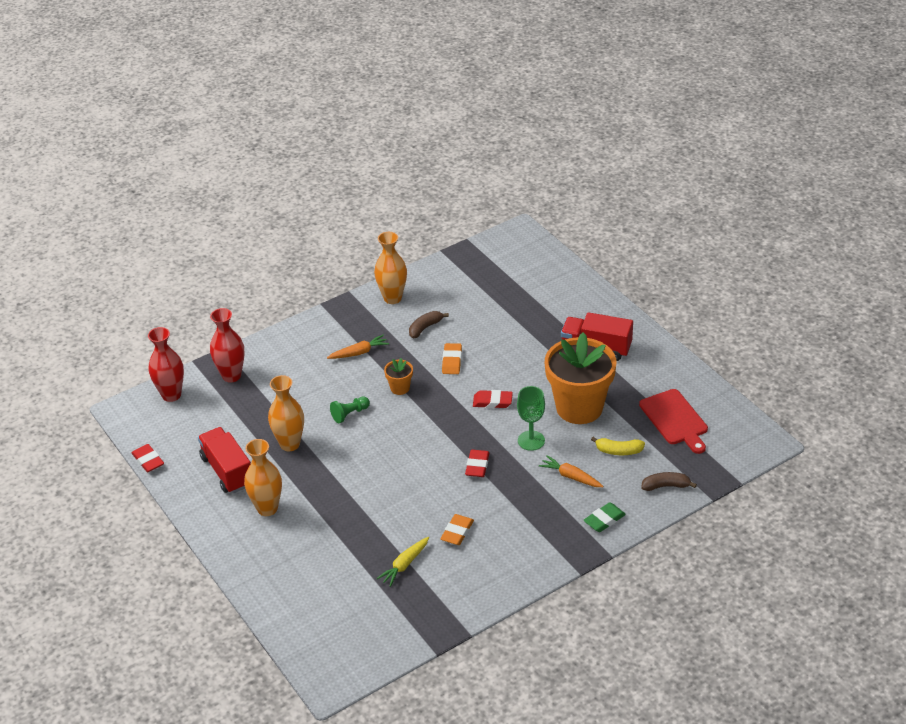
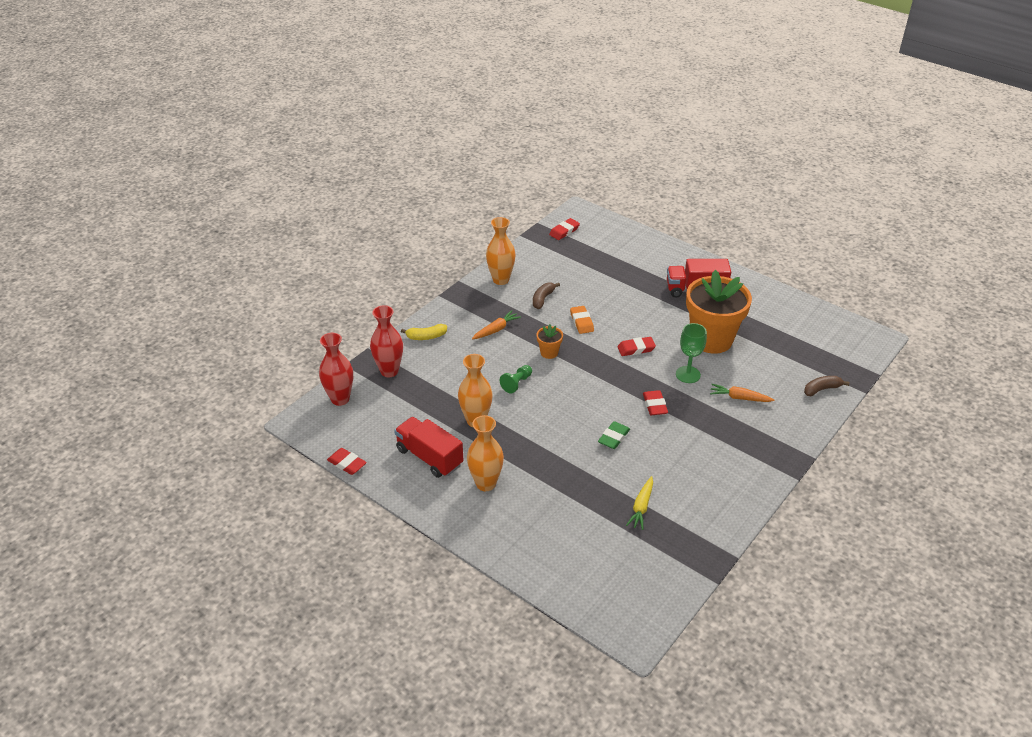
camera: 20 degrees left, 0 degrees up
(457, 532) = (671, 467): orange eraser -> none
(490, 254) = (564, 231): none -> red eraser
(604, 520) = (789, 428): green eraser -> green eraser (613, 437)
(618, 451) = (765, 368): yellow banana -> yellow banana (426, 337)
(675, 419) = (794, 334): red cutting board -> none

